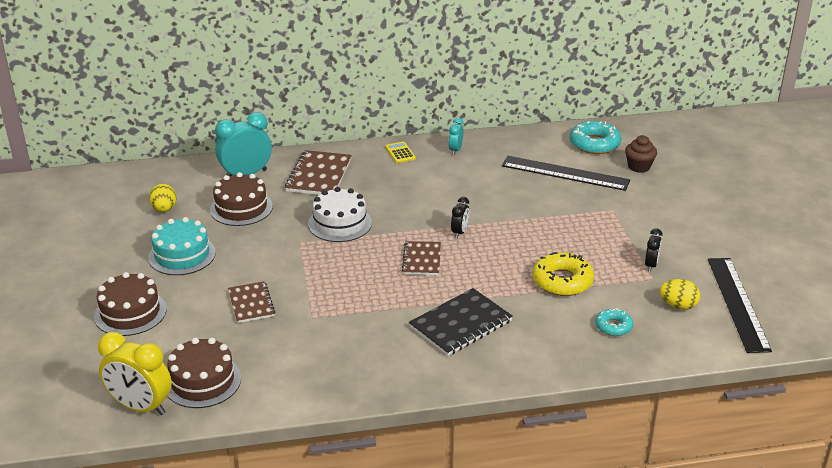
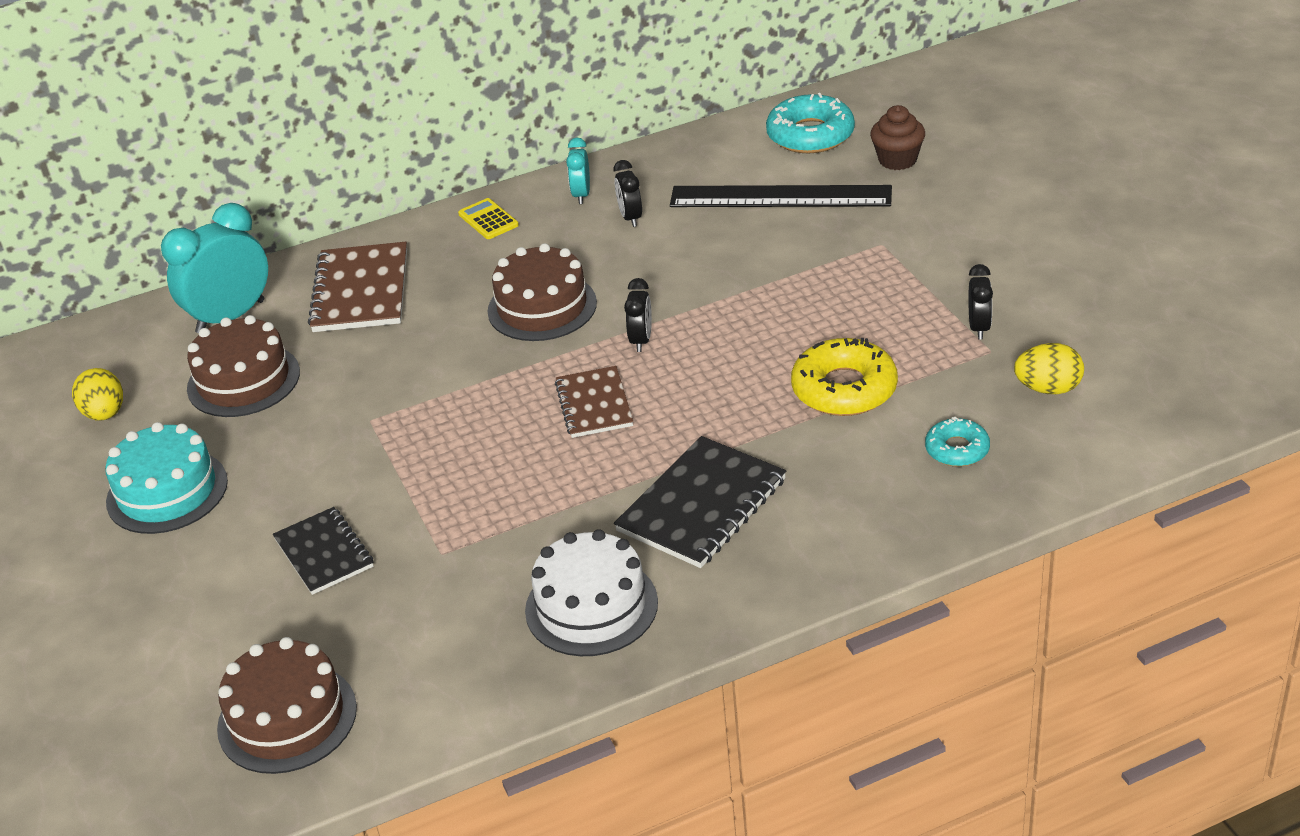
camera: 10 degrees left, 5 degrees up
(130, 313) = (110, 621): brown cake -> brown cake (542, 307)
(140, 407) = (191, 794): yellow clock -> none
(251, 303) = (324, 553): brown notebook -> black notebook
(340, 223) = (428, 370): white cake -> white cake (591, 606)
(478, 167) = (630, 218): none -> black clock
(737, 303) = (1141, 362): black ruler -> none

